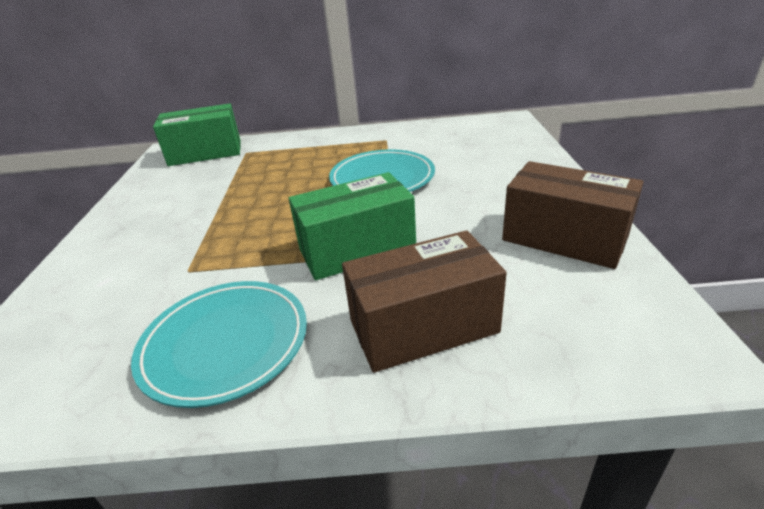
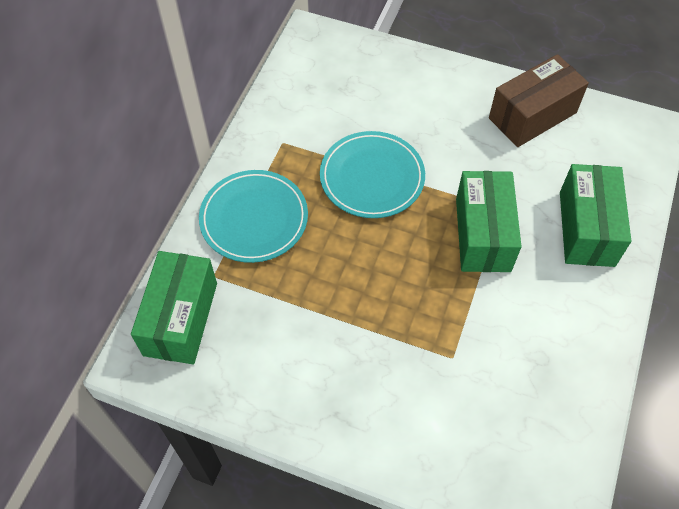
camera: 70 degrees left, 25 degrees up
(225, 344) = (557, 340): turquoise plate -> turquoise plate (254, 219)
(423, 326) = (586, 228): brown box -> green box

